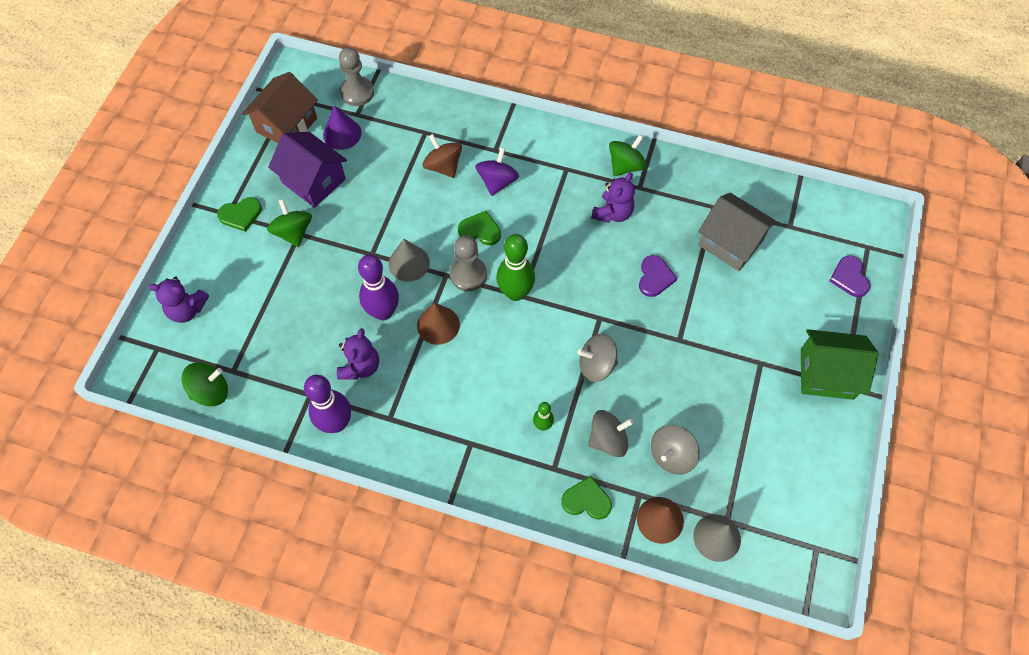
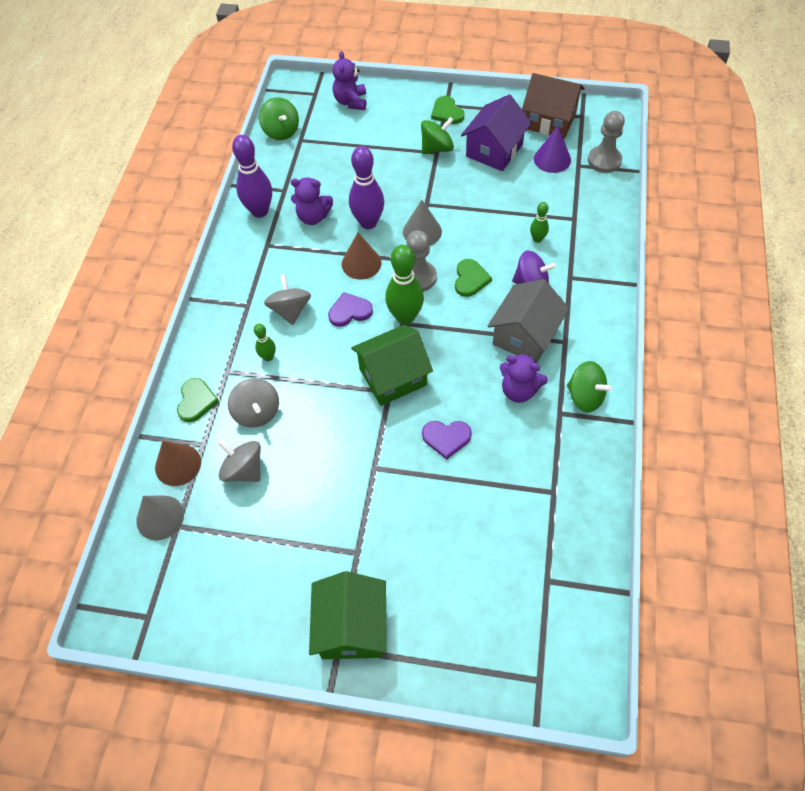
camera: 85 degrees right, 5 degrees down
(443, 166) = (537, 239): brown spinning top -> green bowling pin
(583, 312) = (393, 377): none -> green house
(596, 365) = (335, 394): grey spinning top -> grey spinning top (290, 310)
(730, 242) = (508, 513): grey house -> grey house (525, 335)
(849, 277) = (487, 655): purple heart -> purple heart (349, 311)

